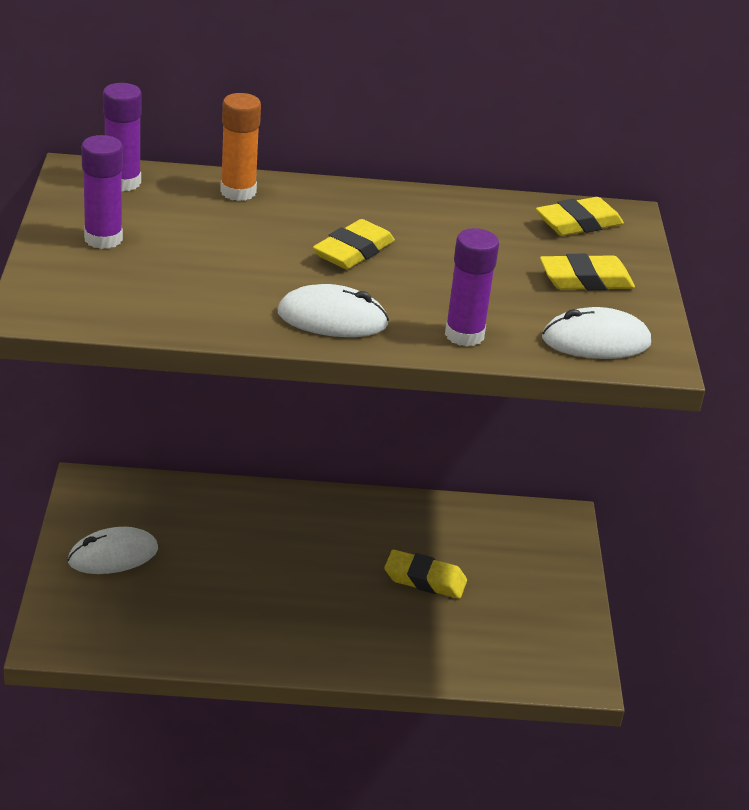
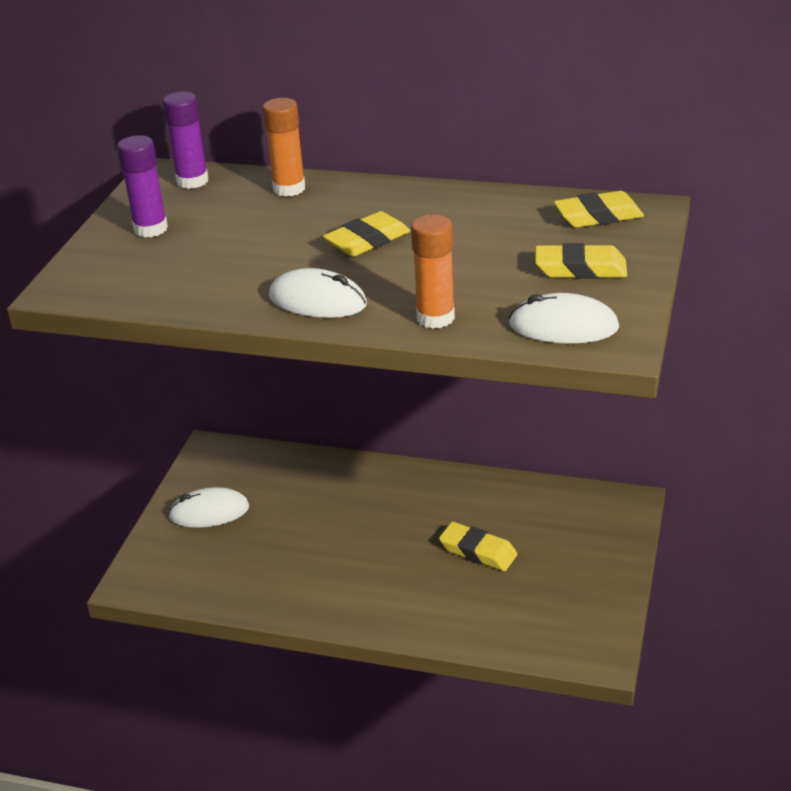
camera: 20 degrees right, 0 degrees up
(464, 335) = (435, 318): purple glue stick -> orange glue stick

